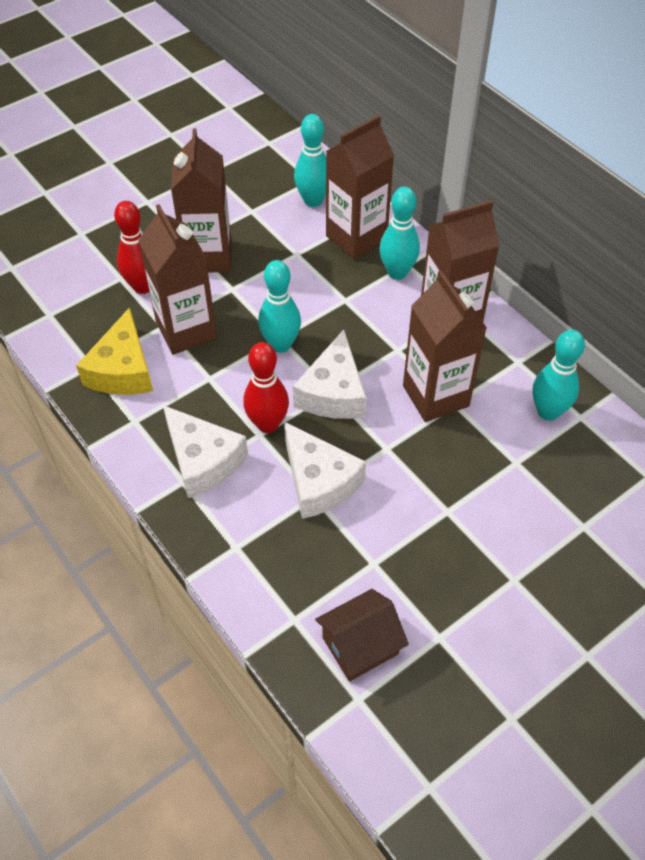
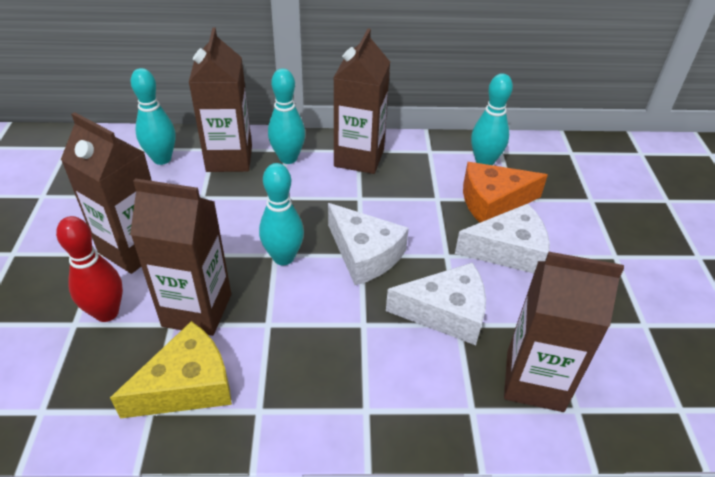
camera: 55 degrees left, 10 degrees down
(123, 369) = (187, 385): yellow cheese -> yellow cheese turned 75 degrees counterclockwise
(203, 460) = (356, 381): white cheese -> white cheese (508, 250)
(267, 424) = (358, 312): red bowling pin -> none
(360, 645) = (628, 378): brown house -> none
(435, 396) = (422, 203): brown carton -> brown carton (534, 381)
(493, 447) = (493, 202): none -> orange cheese

